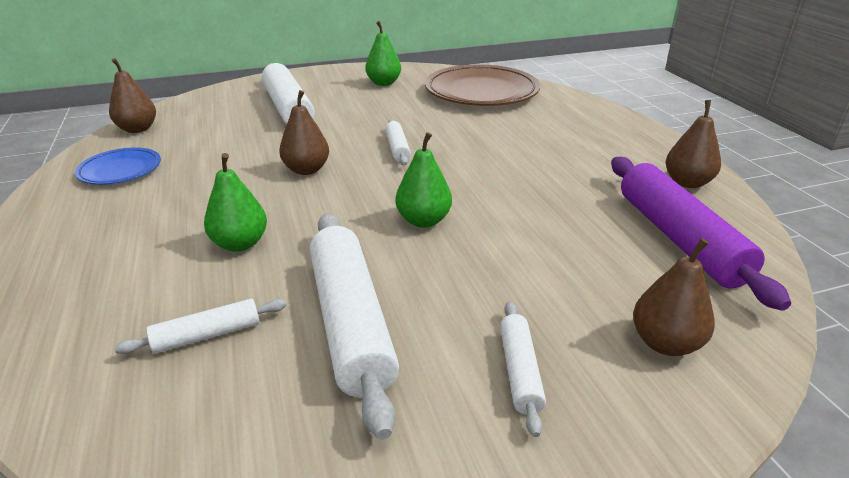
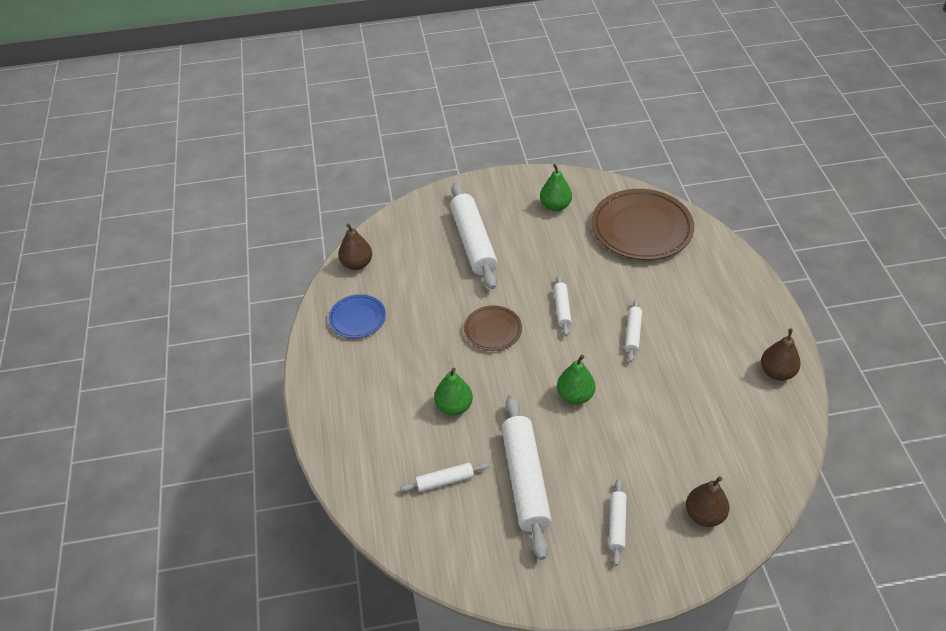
camera: 10 degrees right, 15 degrees up
(306, 170) = (493, 330): brown pear -> brown plate
(491, 162) = (633, 334): none -> white rolling pin
(678, 239) = (746, 431): purple rolling pin -> none

